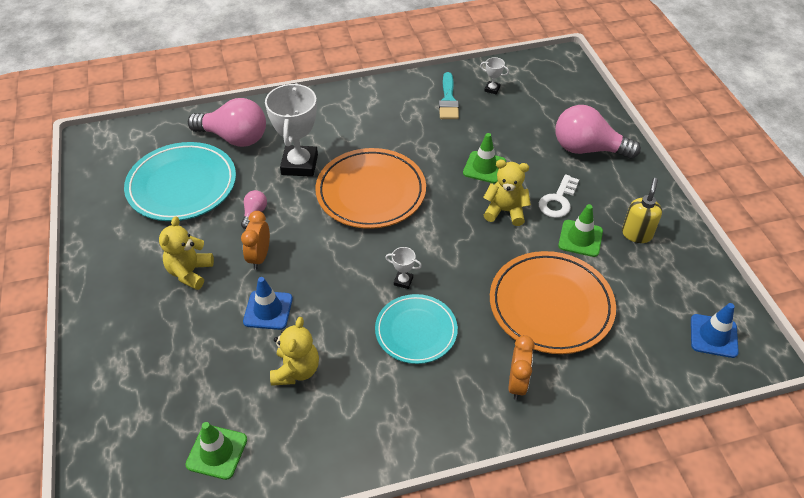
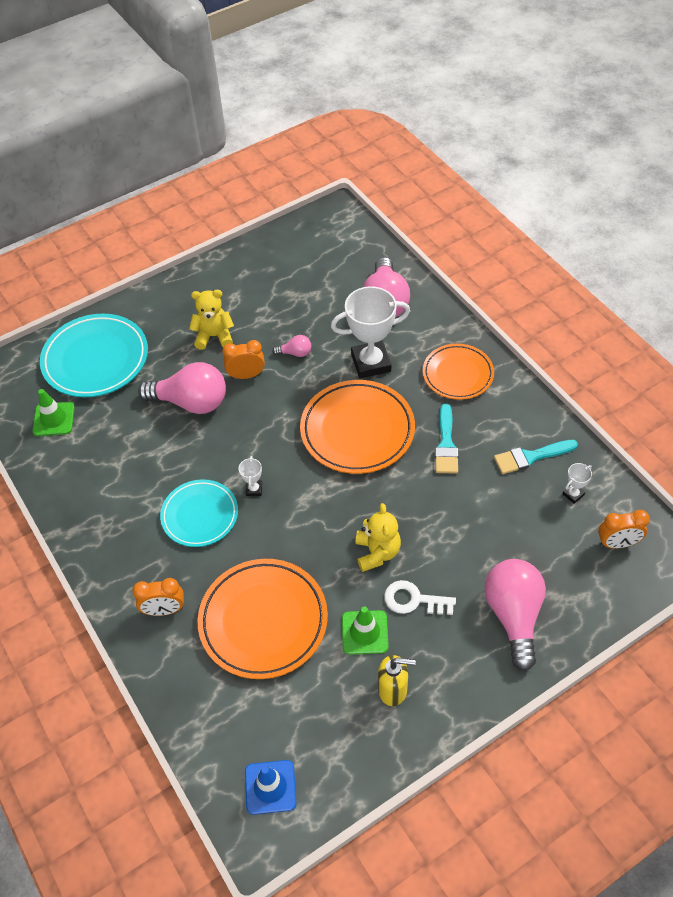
camera: 75 degrees right, 5 degrees up
(182, 185) = (308, 291): turquoise plate -> turquoise plate (96, 359)
(268, 310) = (191, 402): blue traffic cone -> pink light bulb
(296, 370) = (137, 442): yellow teddy bear -> none
(344, 116) = (458, 374): none -> orange plate
(413, 142) = (446, 444): none -> turquoise brush
(484, 167) = (435, 518): green traffic cone -> none
(492, 89) = (573, 494): white trophy -> white trophy turned 45 degrees clockwise
(542, 81) = (617, 543): none -> orange clock

